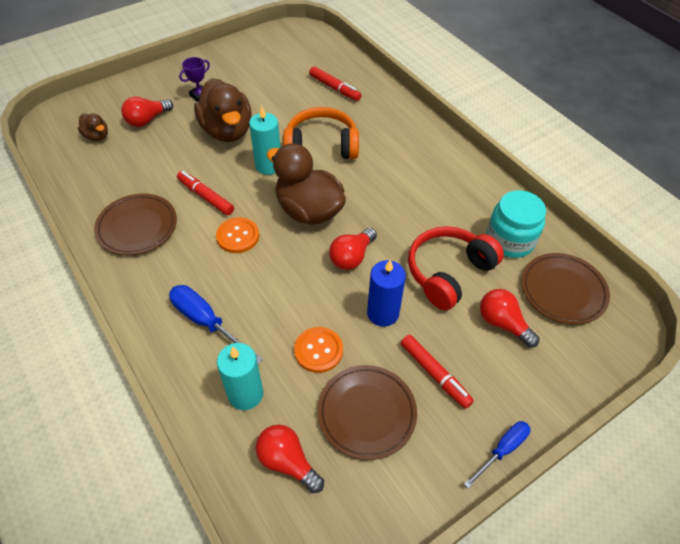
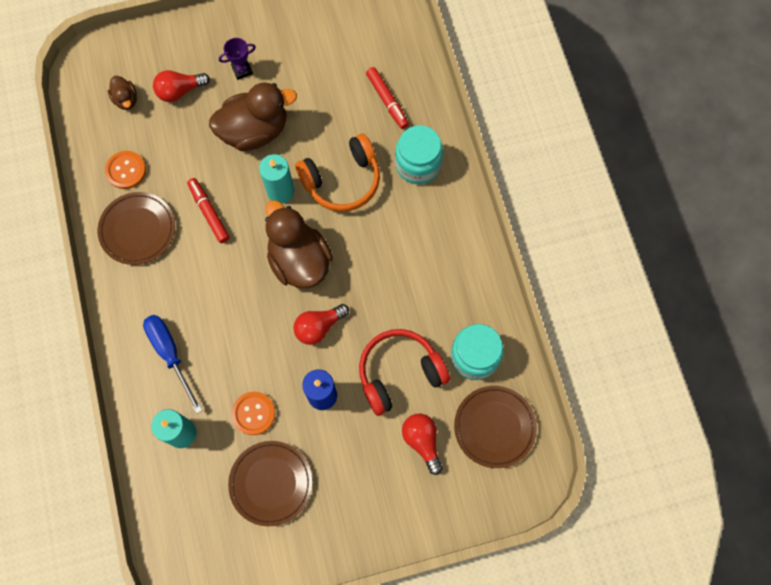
camera: 20 degrees right, 20 degrees up
(227, 131) = (255, 131): brown duck -> brown duck turned 105 degrees counterclockwise
(238, 236) = (224, 270): orange button -> orange button (126, 170)
(287, 462) = (195, 502): red light bulb -> none
(321, 146) = (342, 180): orange headphones -> orange headphones turned 135 degrees clockwise
(382, 121) = (418, 164): none -> turquoise jar
(434, 374) = (341, 468): red marker -> none
(502, 450) = (364, 551): blue screwdriver -> none

